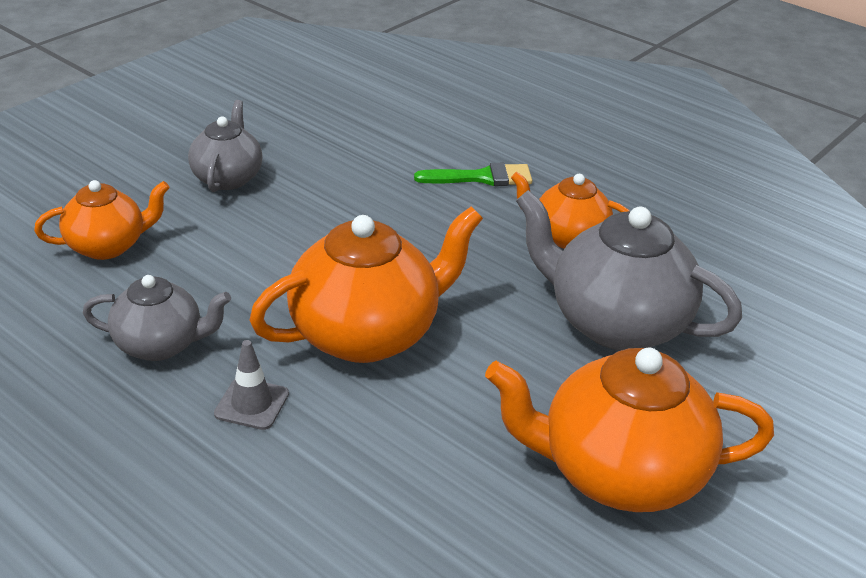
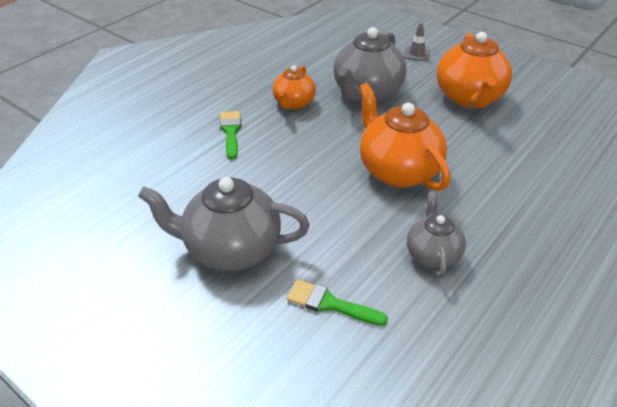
camera: 90 degrees left, 5 degrees up
(108, 246) = (330, 304): orange teapot -> green brush
(228, 178) = (230, 249): grey teapot -> grey teapot, size x1.70
(252, 404) = (469, 209): grey traffic cone -> grey traffic cone (417, 54)

